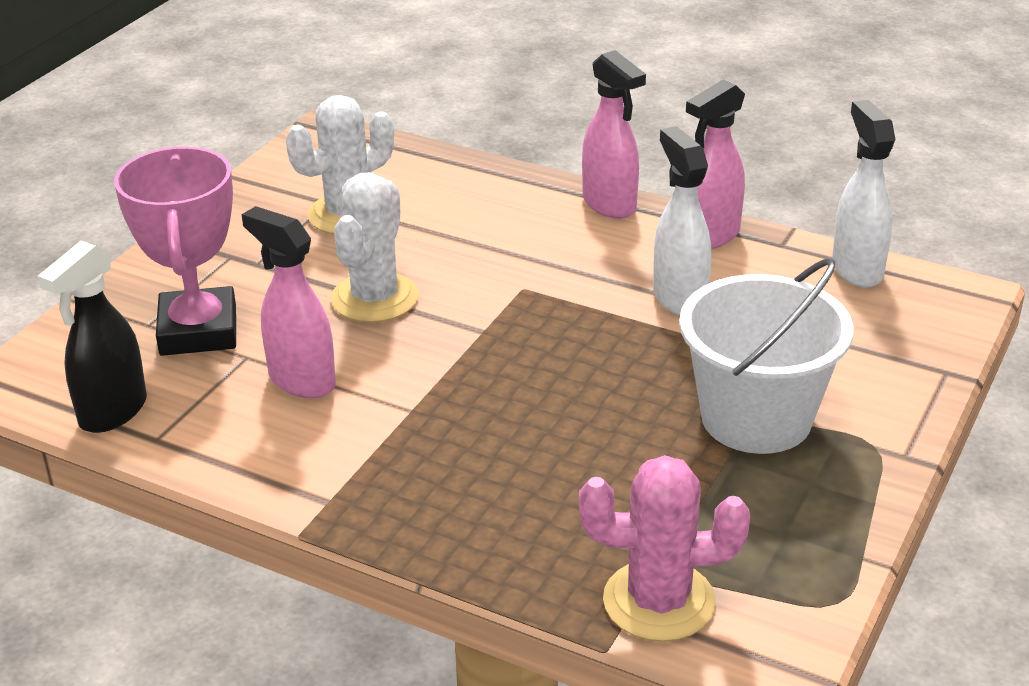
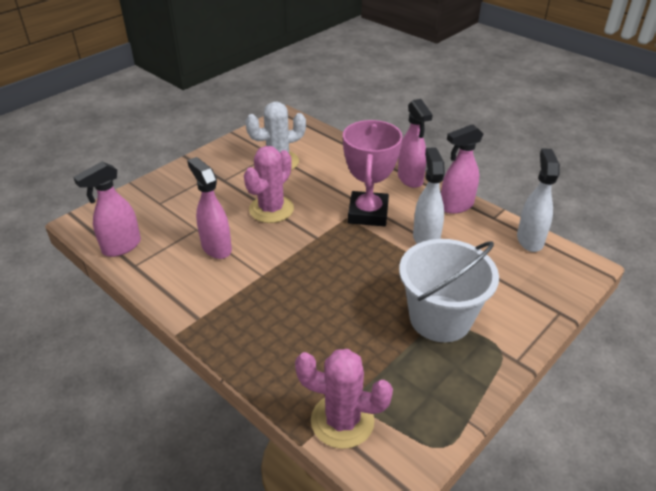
camera: 15 degrees right, 5 degrees up
(112, 412) = (121, 247): black spray bottle -> pink spray bottle
(198, 331) = (181, 211): pink trophy -> pink trophy (368, 213)
(375, 298) = (271, 209): white cactus -> pink cactus

